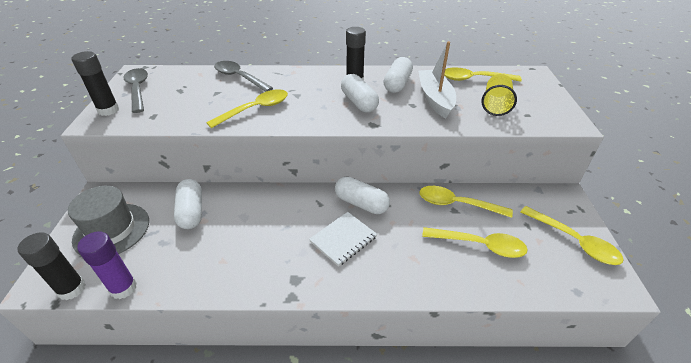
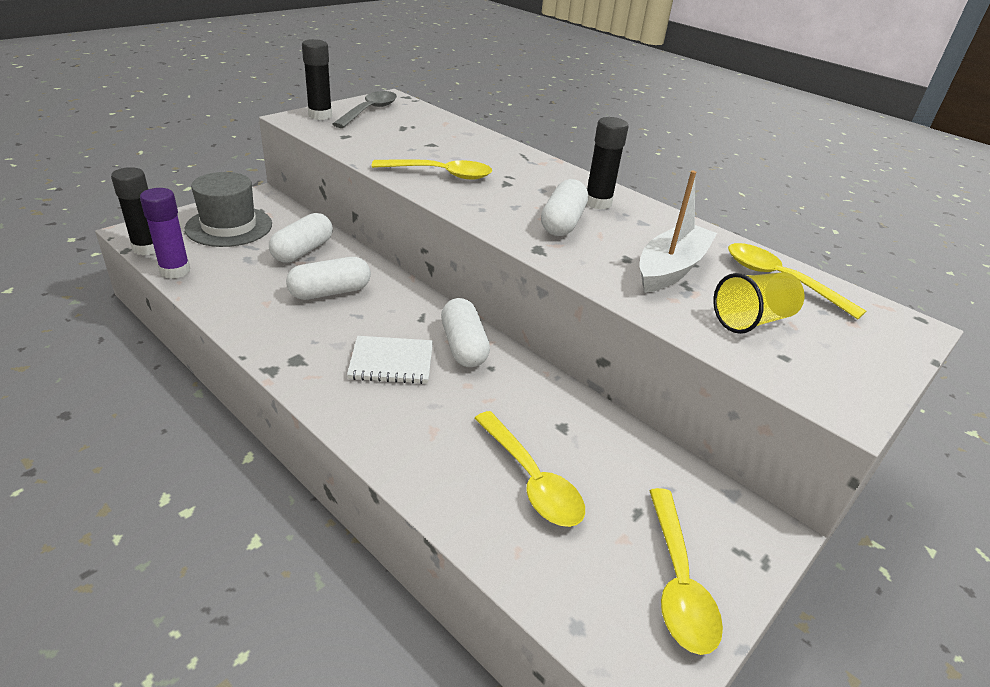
camera: 40 degrees right, 5 degrees down
(239, 77) = (476, 142): grey spoon -> none
(397, 84) = (649, 230): white capsule -> white capsule (330, 292)
(456, 204) = (576, 423): yellow spoon -> none

